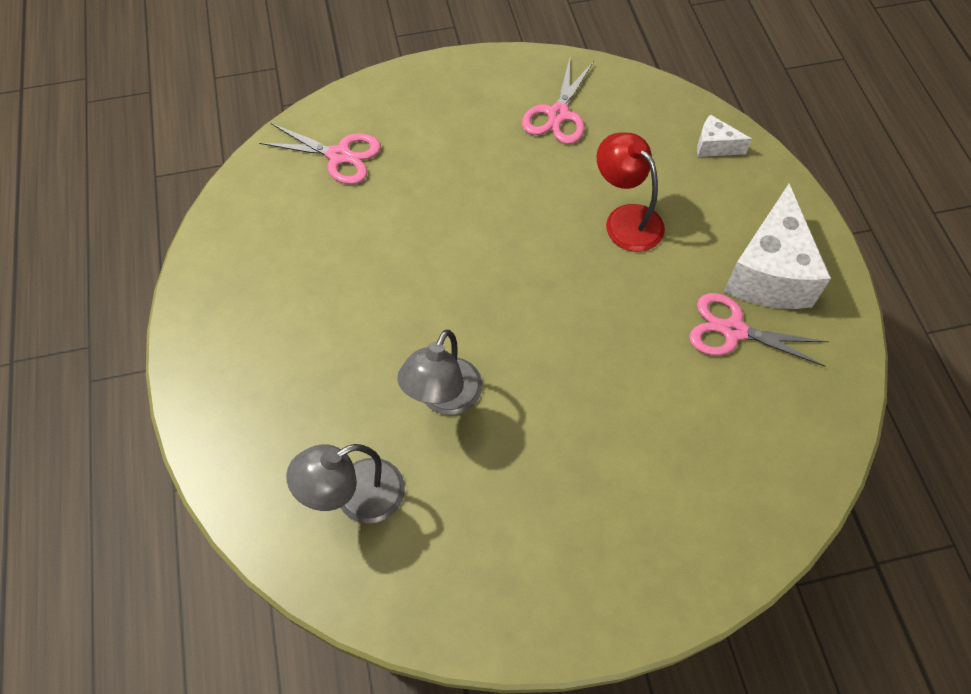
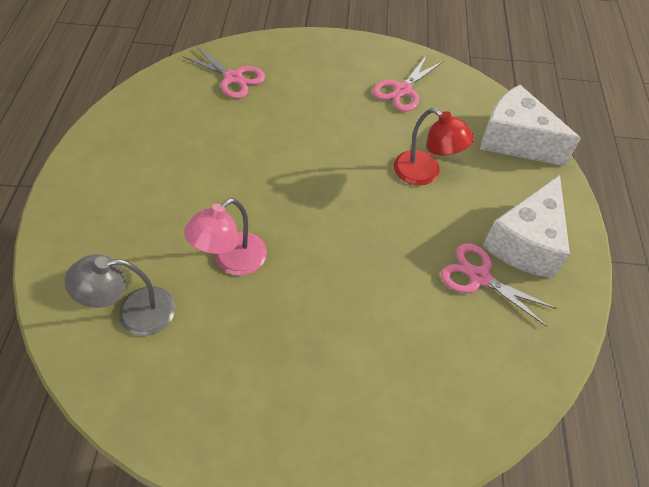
camera: 15 degrees right, 5 degrees down
(443, 398) = (232, 261): grey lamp -> pink lamp
(626, 219) = (425, 173): red lamp -> red lamp turned 150 degrees clockwise
(714, 146) = (514, 141): white cheese -> white cheese, size x2.15

